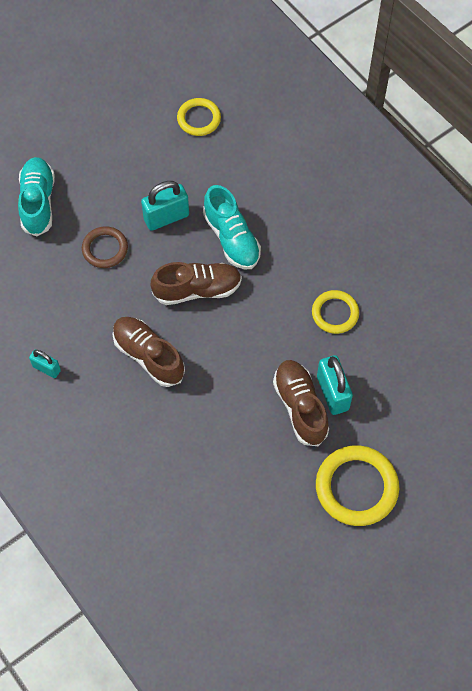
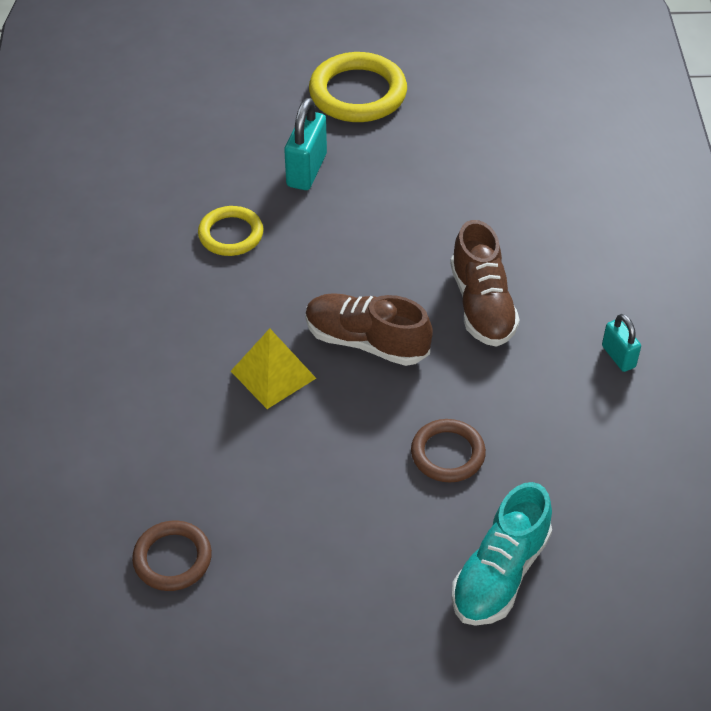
camera: 145 degrees left, 15 degrees down
(166, 217) = (334, 447): turquoise padlock -> none
(199, 119) = (172, 558): yellow ring -> brown ring
(231, 238) = (273, 374): turquoise shoe -> yellow pyramid
(300, 407) = (352, 176): brown shoe -> none

